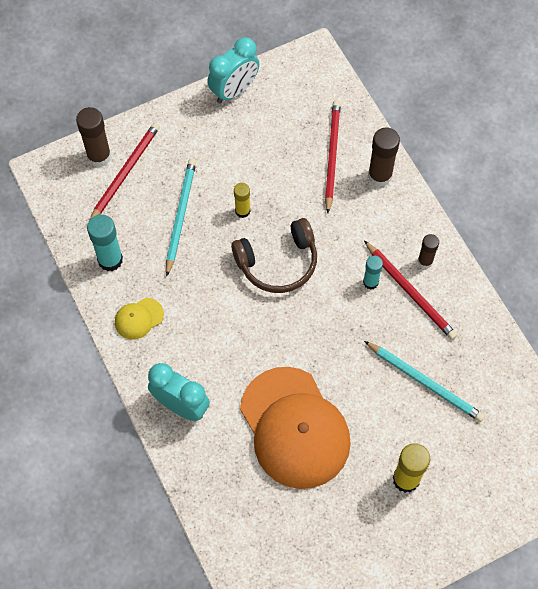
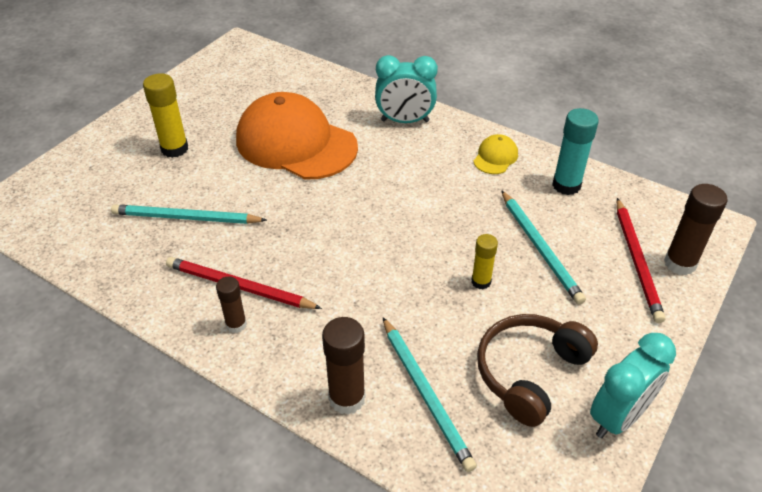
camera: 150 degrees right, 20 degrees down
(234, 90) = (618, 417): turquoise clock -> turquoise clock turned 150 degrees counterclockwise
(278, 263) = (403, 251): brown headphones -> brown headphones (529, 372)
(332, 155) = (426, 394): red pencil -> turquoise pencil
(370, 282) = (290, 277): turquoise glue stick -> none

